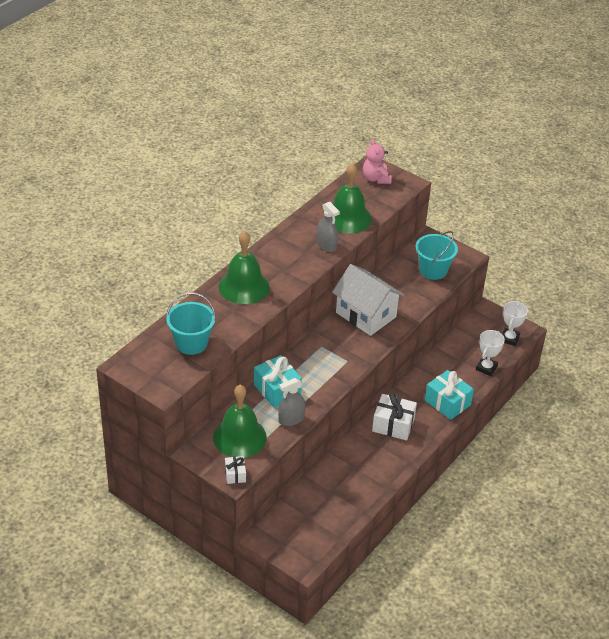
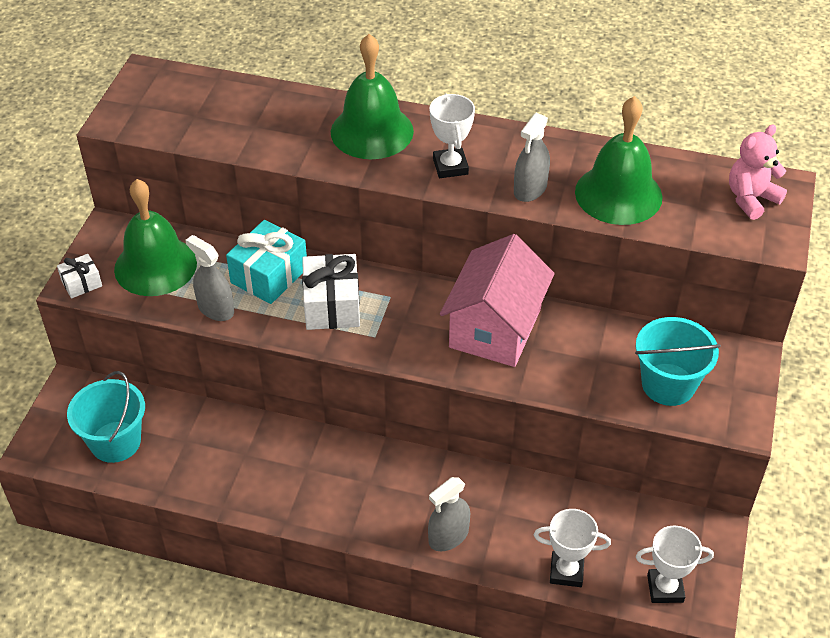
camera: 70 degrees right, 5 degrees up
(191, 343) = (221, 118): turquoise bucket -> turquoise bucket (115, 442)
(292, 267) = (450, 166): none -> white trophy
(366, 315) = (495, 328): white house -> pink house
(393, 425) = (359, 476): white gift -> white gift (332, 305)
(447, 402) = (448, 536): turquoise gift -> grey spray bottle

